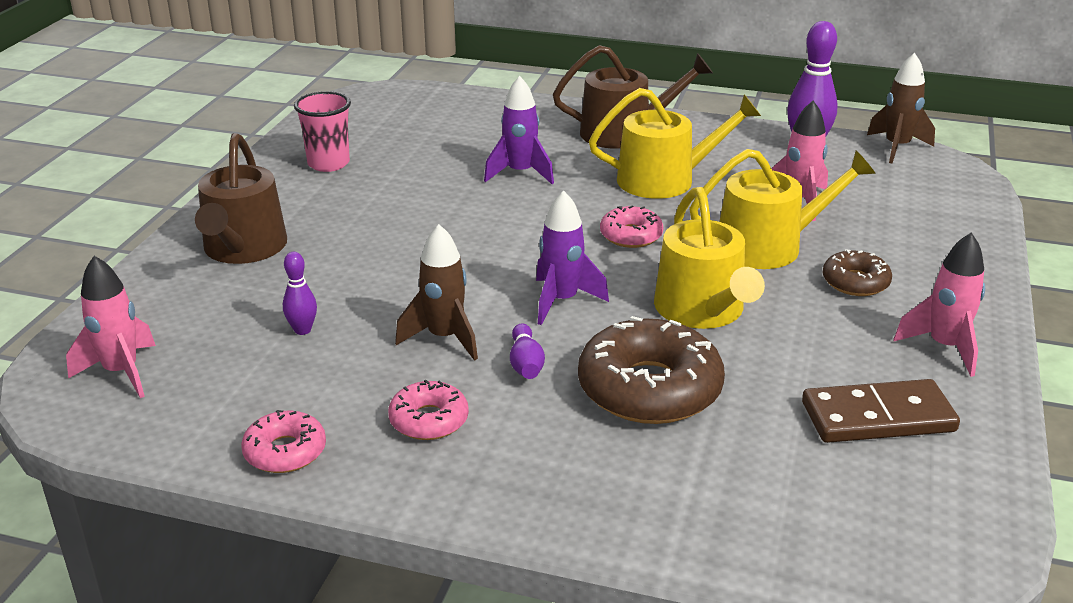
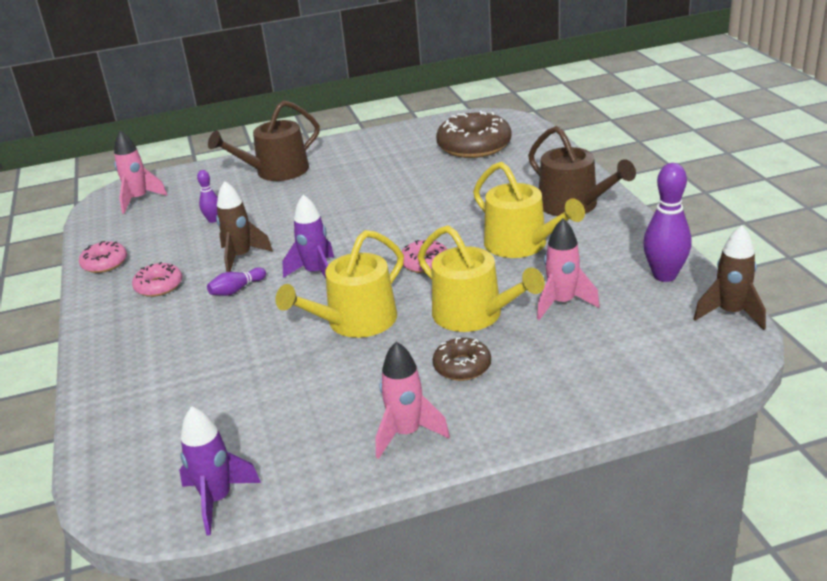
camera: 60 degrees right, 0 degrees up
(328, 163) = (395, 148): pink cup -> none
(520, 173) = (460, 199): purple rocket -> purple rocket (217, 500)
(649, 389) = (245, 337): brown donut -> brown donut (474, 146)
(878, 417) = (284, 431): brown domino -> none

